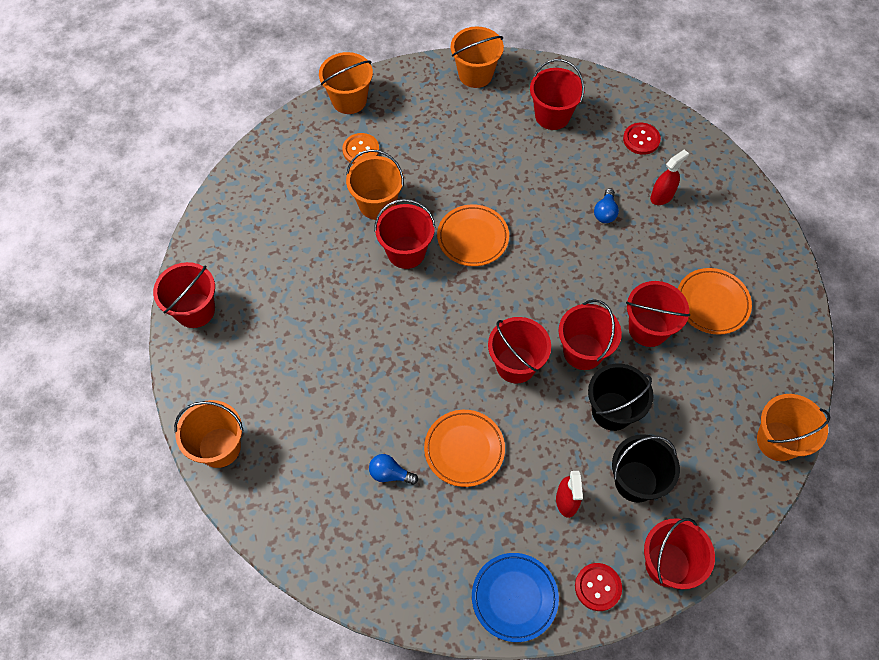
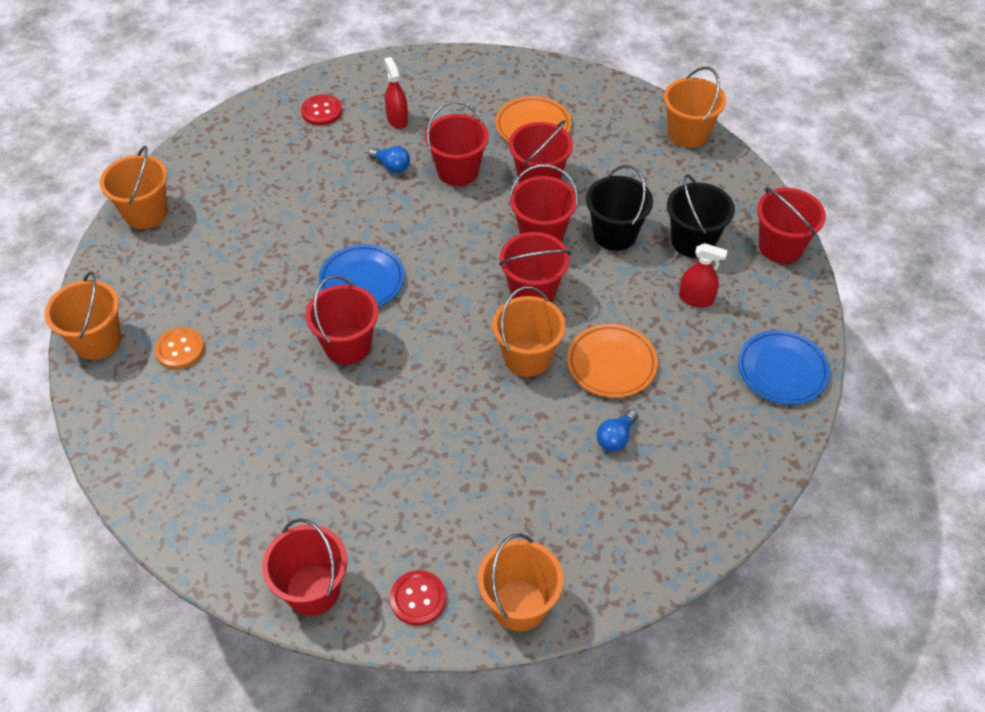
camera: 70 degrees left, 10 degrees down
(377, 204) = (267, 354): orange bucket -> orange bucket (527, 357)
(473, 238) = (362, 281): orange plate -> blue plate
(552, 116) = (247, 167): red bucket -> red bucket (458, 171)
(598, 587) = (788, 303): red button -> red button (418, 599)

